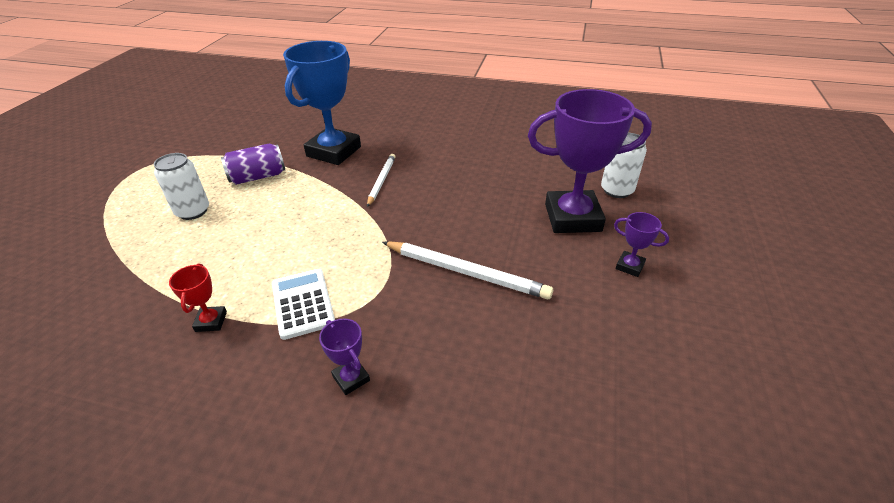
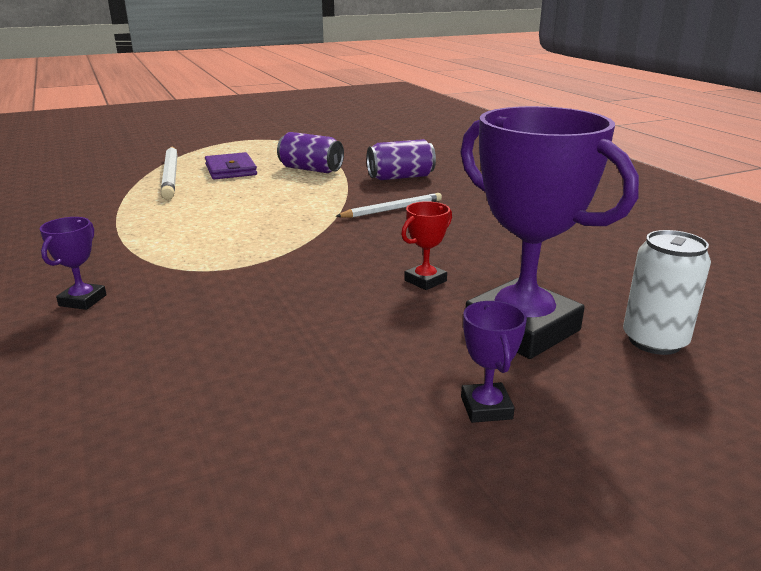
camera: 50 degrees right, 15 degrees down
(193, 211) = (231, 170): white can -> purple wallet
(211, 321) = (106, 224): red trophy -> red trophy (425, 280)
(303, 303) = (163, 245): white calculator -> none
(334, 151) = (400, 177): blue trophy -> purple can
(466, 272) = (306, 299): white pencil -> white pencil (171, 175)

